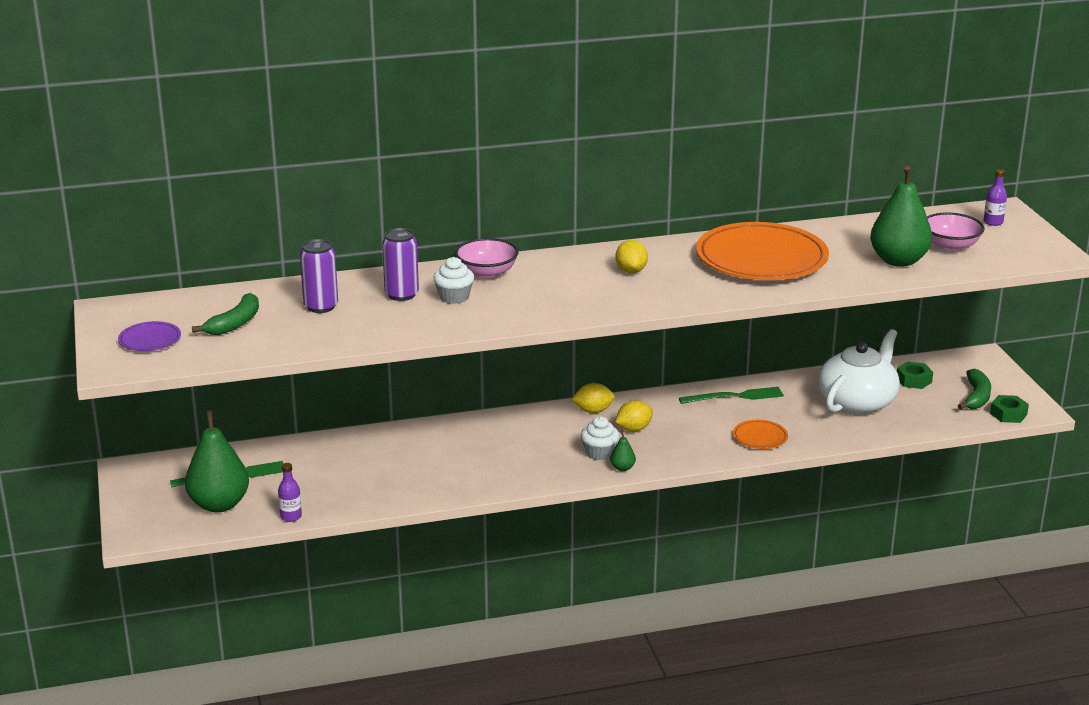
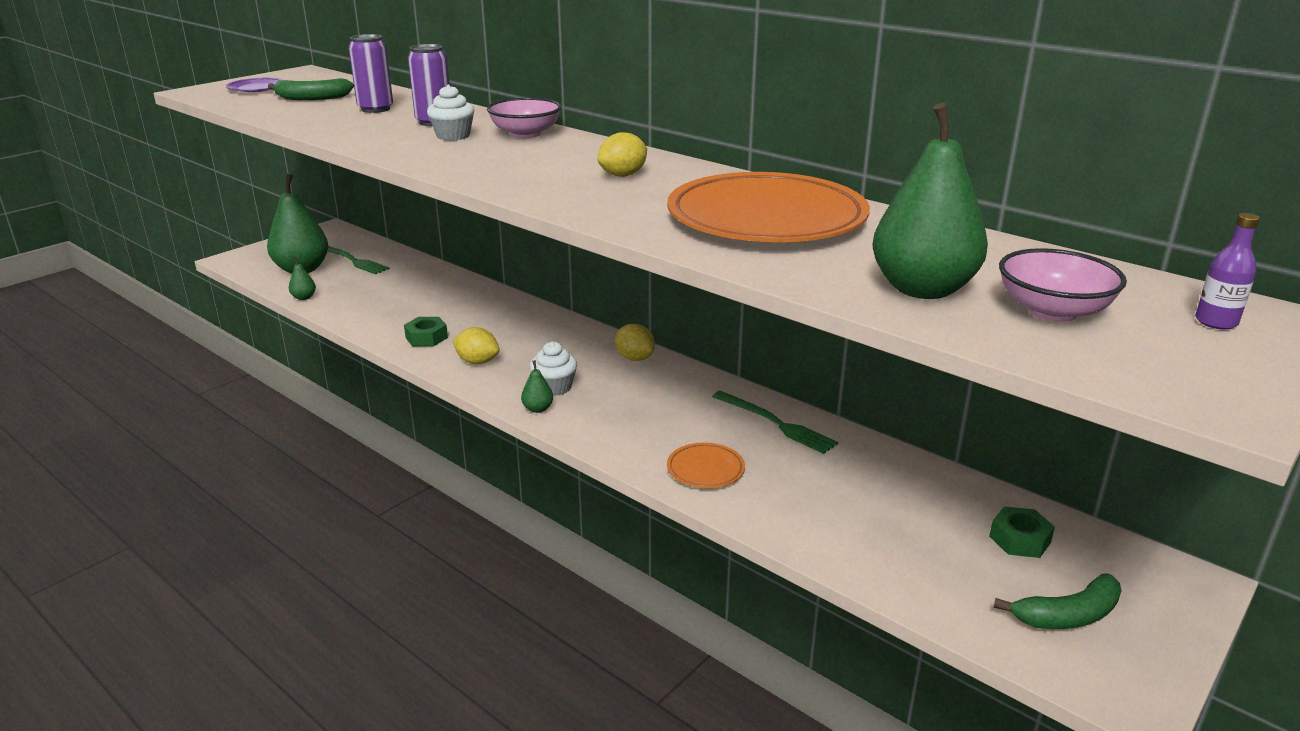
camera: 55 degrees right, 0 degrees up
(291, 516) = (304, 297): purple bottle -> green pear
(634, 429) = (626, 389): yellow lemon -> yellow lemon (477, 362)
(857, 402) = (890, 512): white teapot -> none
(1008, 414) = (1070, 669): green nut -> green nut (426, 337)

